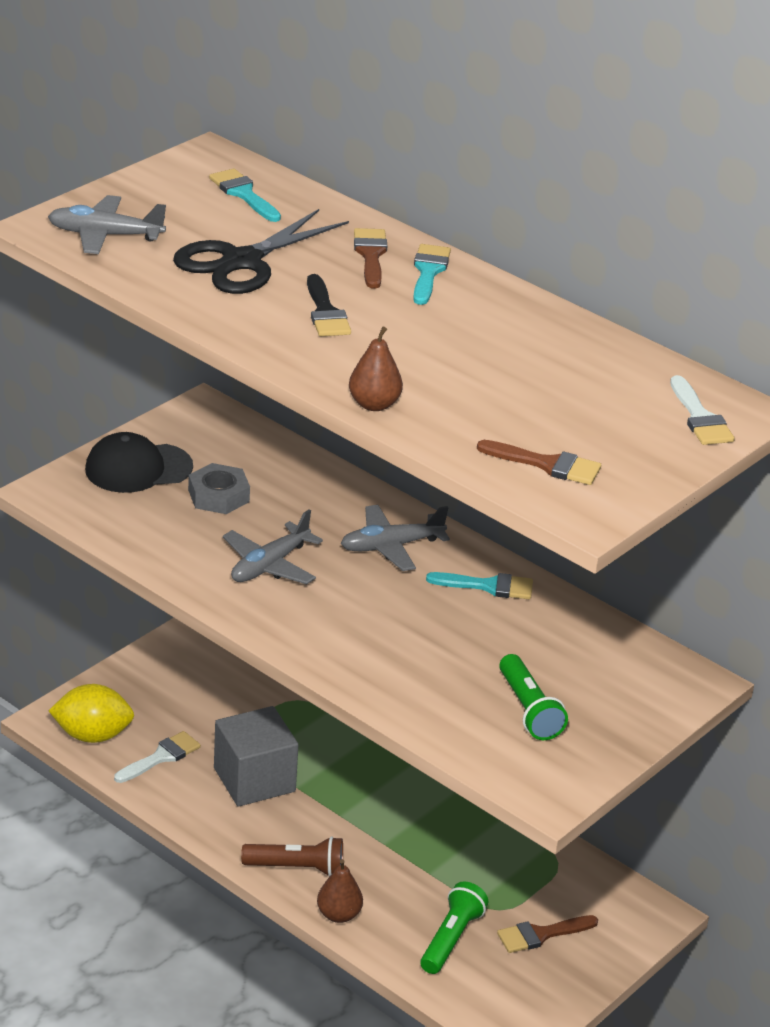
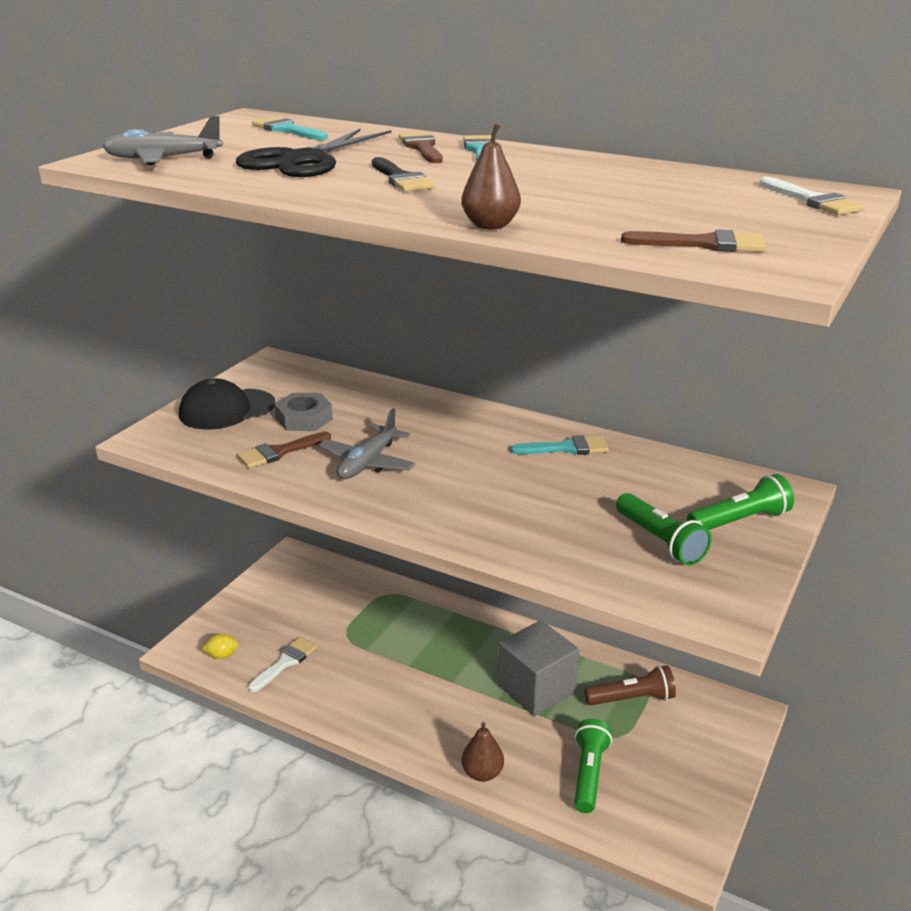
camera: 10 degrees left, 5 degrees down
(92, 735) = (222, 655): yellow lemon -> yellow lemon, size x0.48
(254, 780) = (370, 666): grey cube -> grey cube (536, 688)
(296, 868) = (431, 737): brown flashlight -> brown flashlight (632, 699)
(391, 546) = (469, 432): grey plane -> none
(541, 934) = (662, 752): brown brush -> brown brush (279, 452)
(623, 704) = (740, 521): none -> green flashlight

